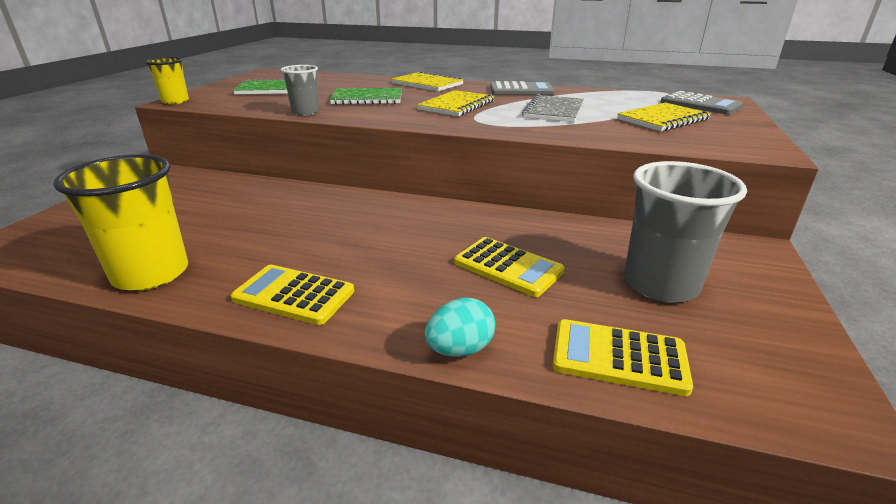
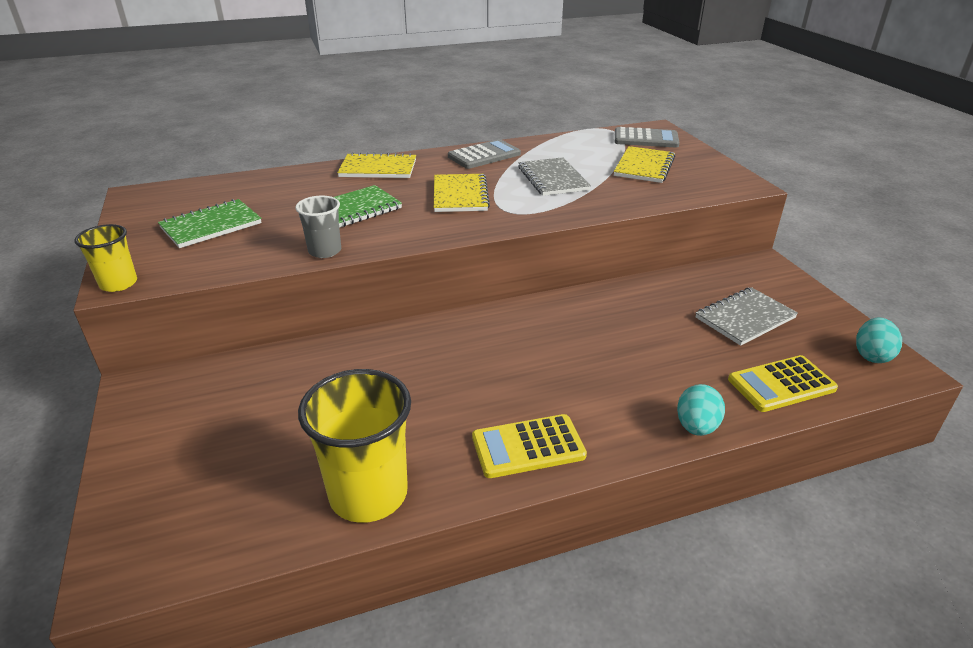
camera: 35 degrees left, 5 degrees up
(508, 267) = (643, 347): yellow calculator -> none
(660, 284) = (745, 318): grey cup -> grey notebook
(802, 383) = (871, 355): none -> turquoise egg

